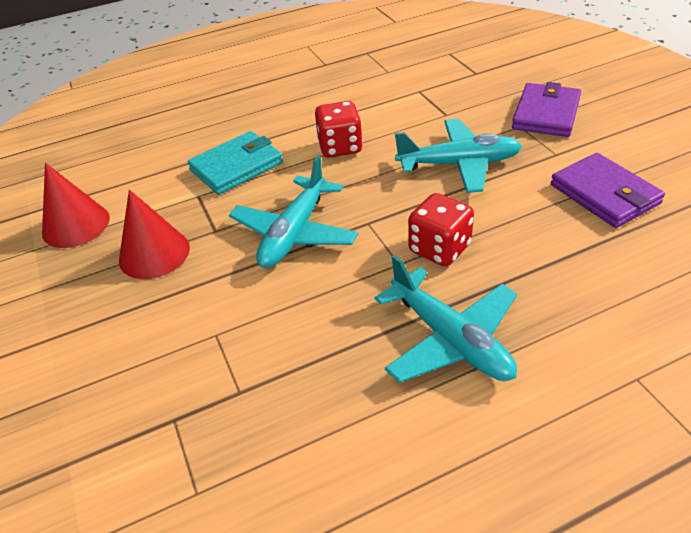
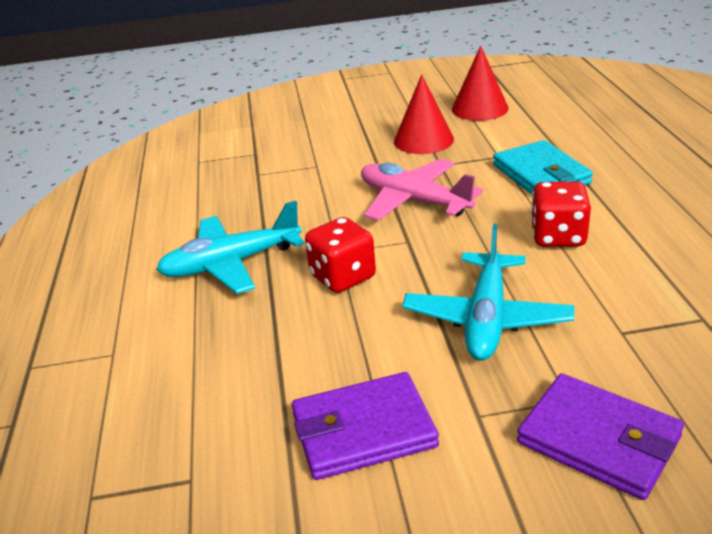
camera: 105 degrees right, 10 degrees down
(295, 233) = (413, 201): turquoise plane -> pink plane

